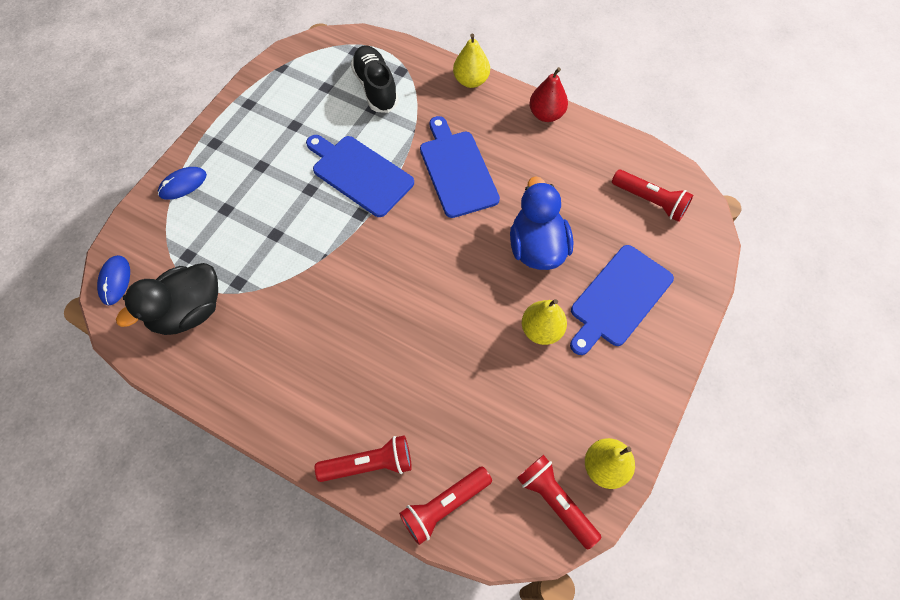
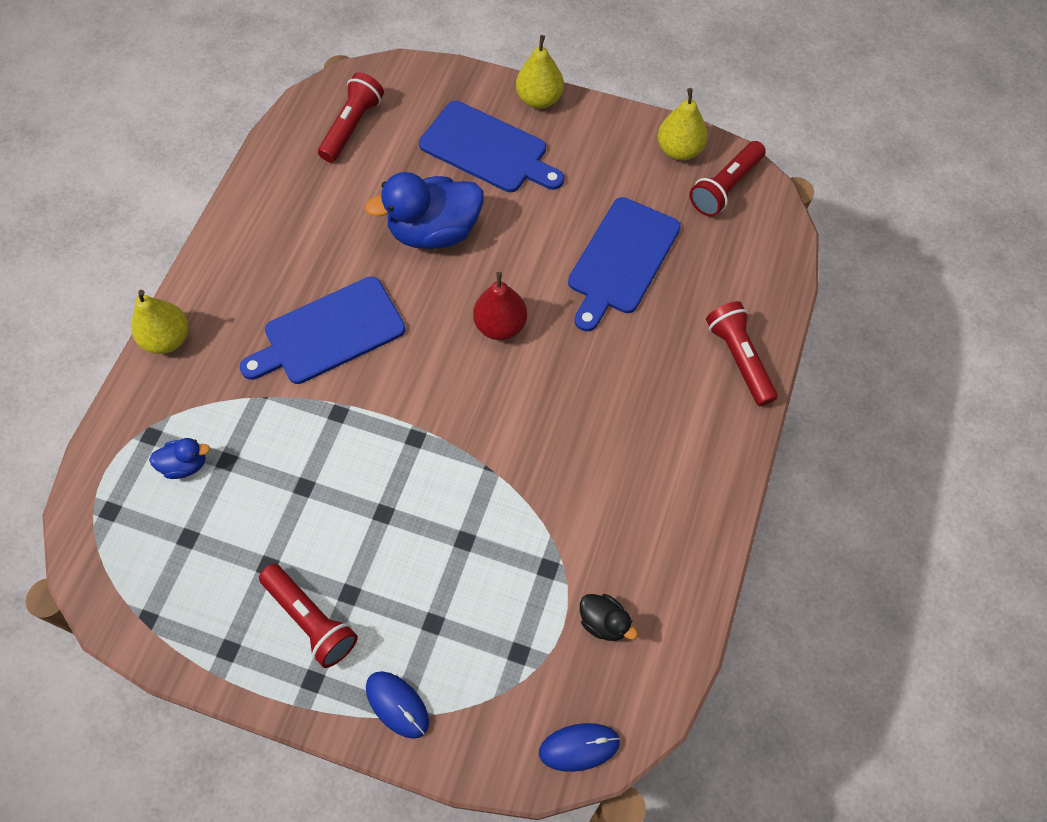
camera: 100 degrees left, 0 degrees up
(188, 311) = (604, 622): black duck -> black duck, size x0.48
(359, 174) = (348, 453): blue cutting board -> blue cutting board (621, 260)
(375, 87) = (185, 465): black shoe -> blue duck
(444, 506) = (760, 281): red flashlight -> red flashlight (311, 620)
(541, 330) = (542, 217): yellow pear -> yellow pear (539, 99)
(546, 114) = (225, 242): red pear -> red pear (500, 326)

